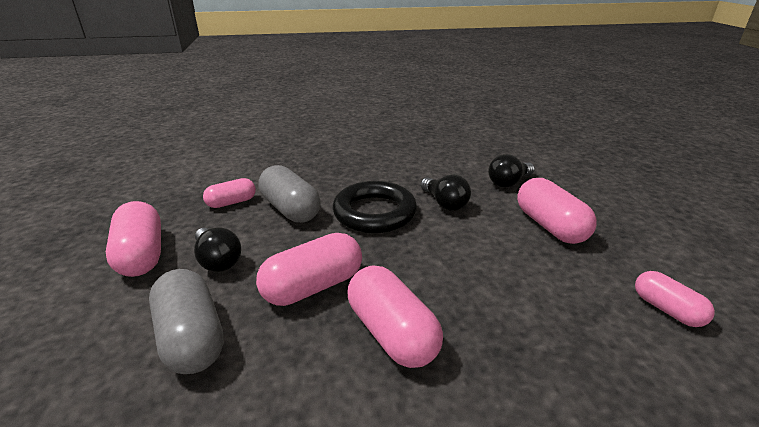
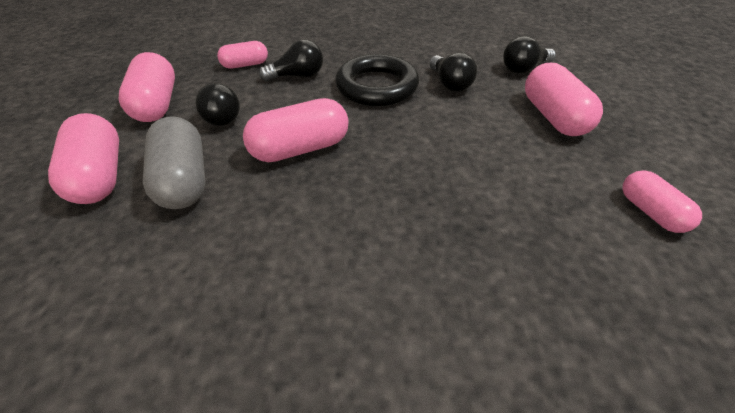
camera: 10 degrees right, 15 degrees up
(290, 209) = (297, 76): grey capsule -> black light bulb
(391, 333) = (361, 198): pink capsule -> pink capsule (100, 176)

